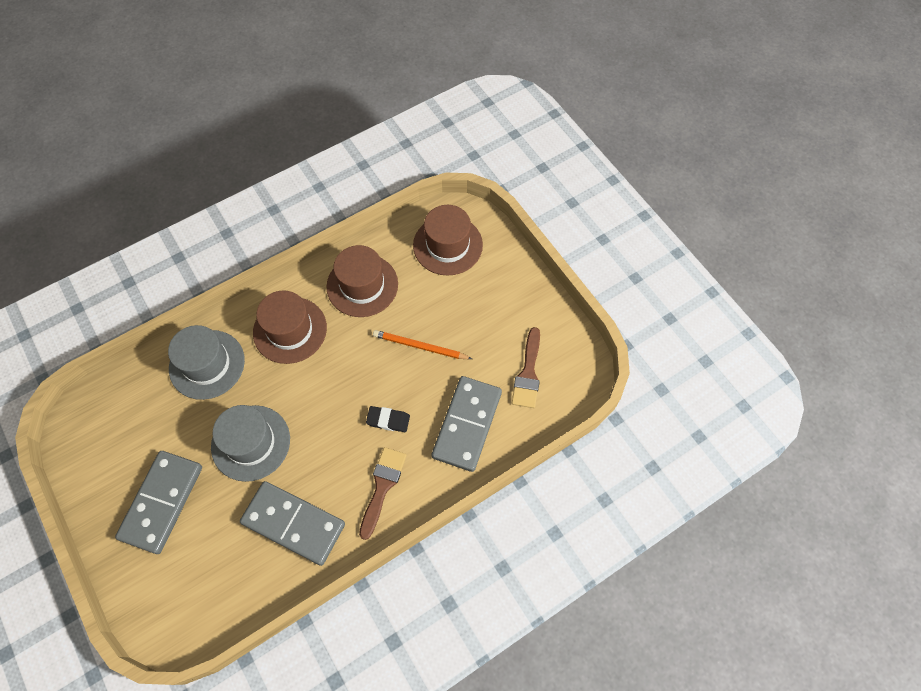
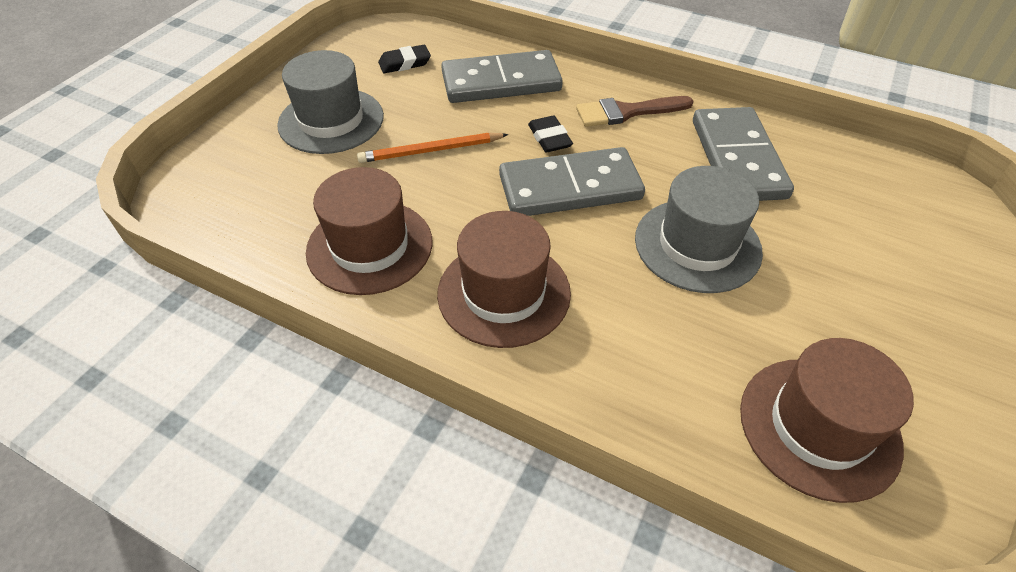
camera: 120 degrees left, 15 degrees down
(161, 502) = (863, 293): grey domino -> grey domino (570, 188)
(207, 364) = (644, 368): grey hat -> grey hat (331, 120)
(420, 346) = (431, 151): orange pencil -> orange pencil turned 90 degrees clockwise
(447, 245) = (246, 187): brown hat -> brown hat (819, 427)
(528, 373) = (405, 63): brown brush -> black eraser

